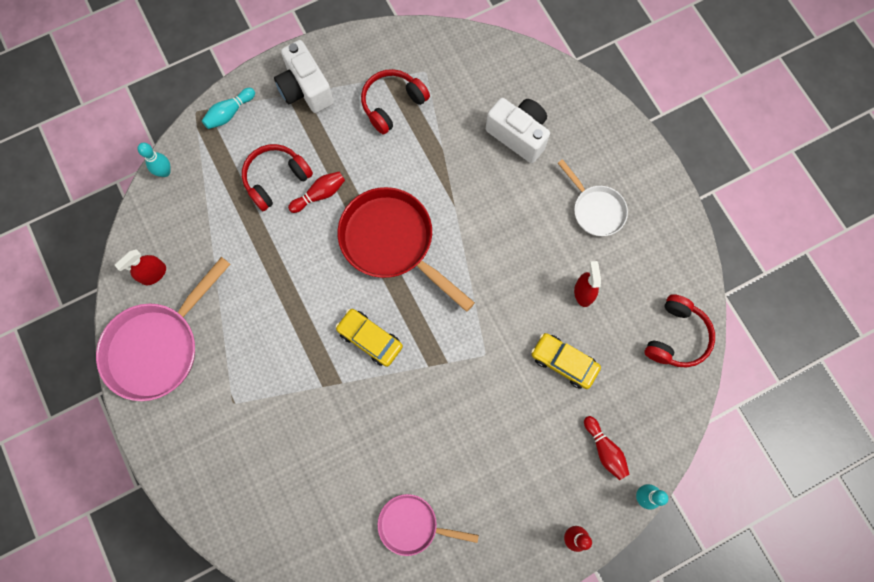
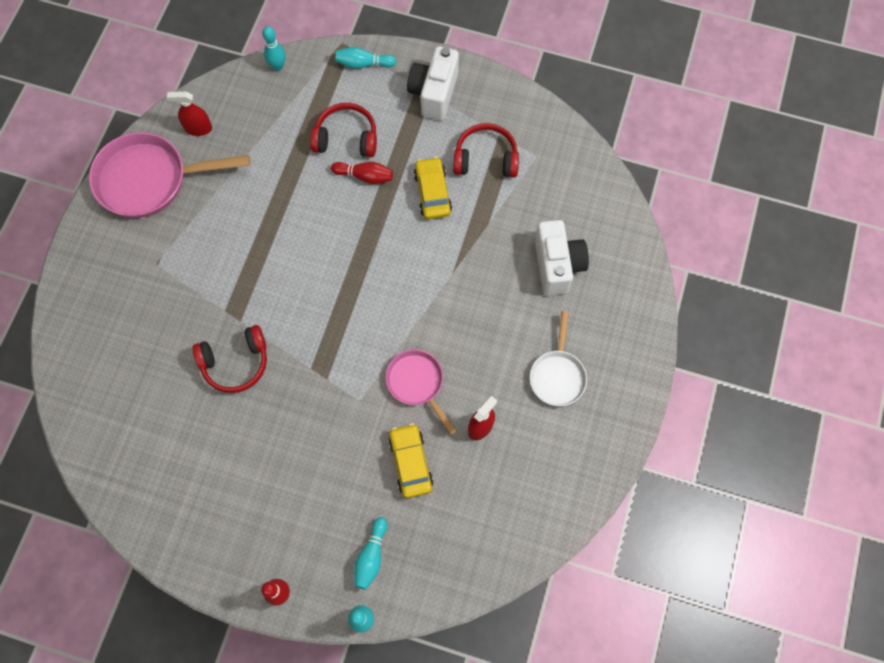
camera: 45 degrees right, 5 degrees down
(370, 339) = (291, 309): yellow car -> yellow car (432, 193)
(392, 242) = (379, 257): red pan -> none
(413, 525) = (181, 467): pink pan -> pink pan (417, 384)
(604, 450) = (371, 556): red bowling pin -> turquoise bowling pin
(676, 336) = (517, 530): red headphones -> red headphones (235, 363)

